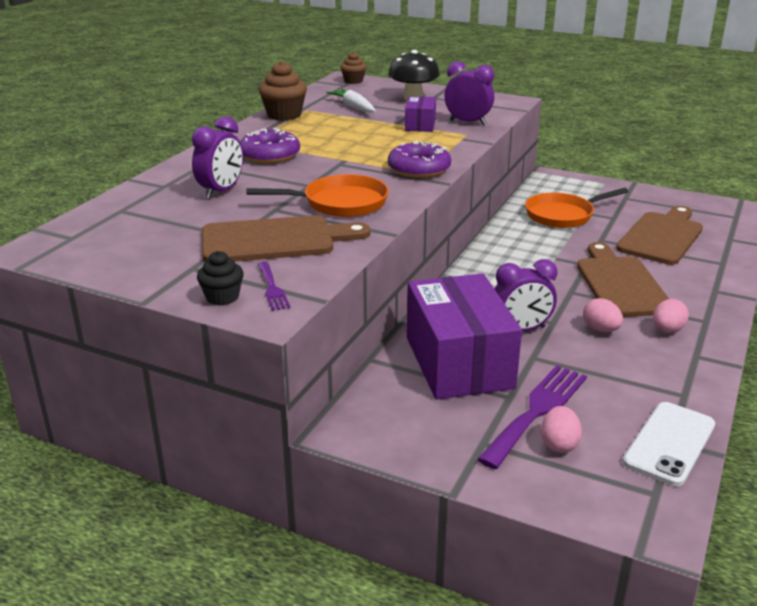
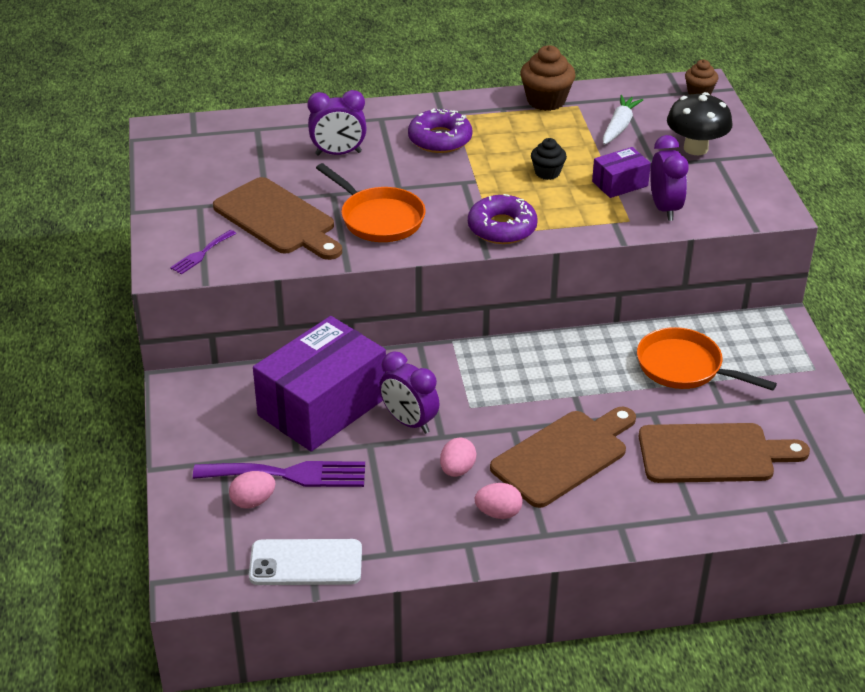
camera: 55 degrees right, 10 degrees up
(222, 297) = (169, 239): black cupcake -> black cupcake (547, 172)

